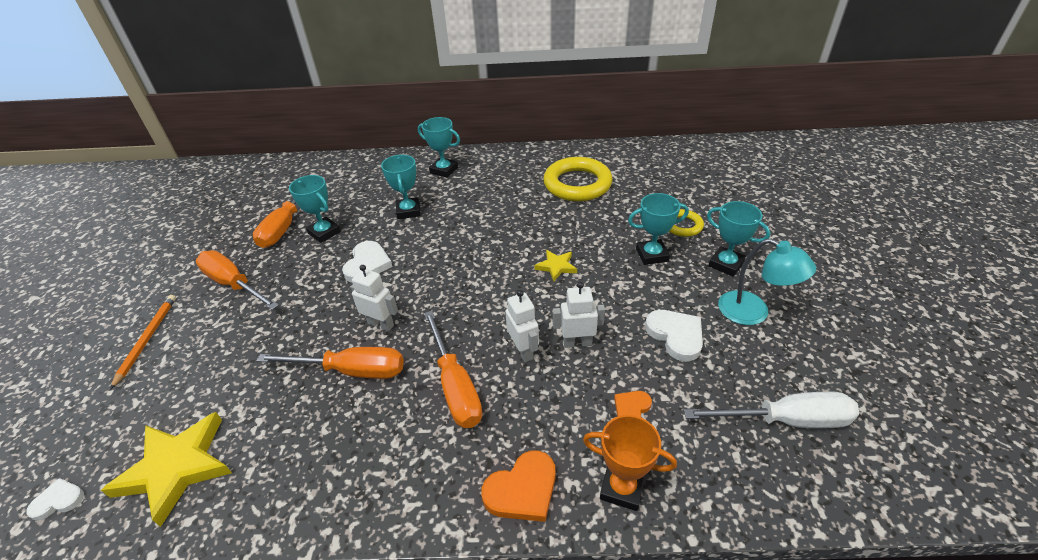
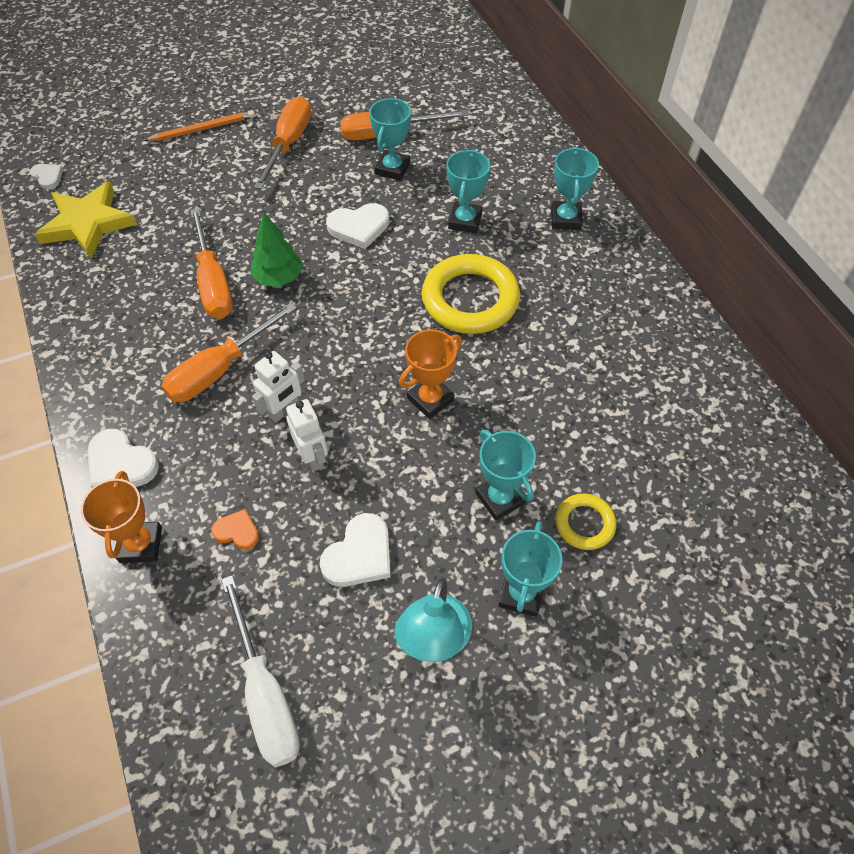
camera: 65 degrees right, 15 degrees up
(381, 324) = (278, 278): white robot -> green tree
(408, 211) = (465, 221): turquoise trophy -> turquoise trophy turned 45 degrees counterclockwise
(522, 490) = (121, 464): orange heart -> white heart
(556, 266) = (430, 399): yellow star -> orange trophy
(577, 184) = (617, 371): yellow ring -> yellow ring (470, 299)

